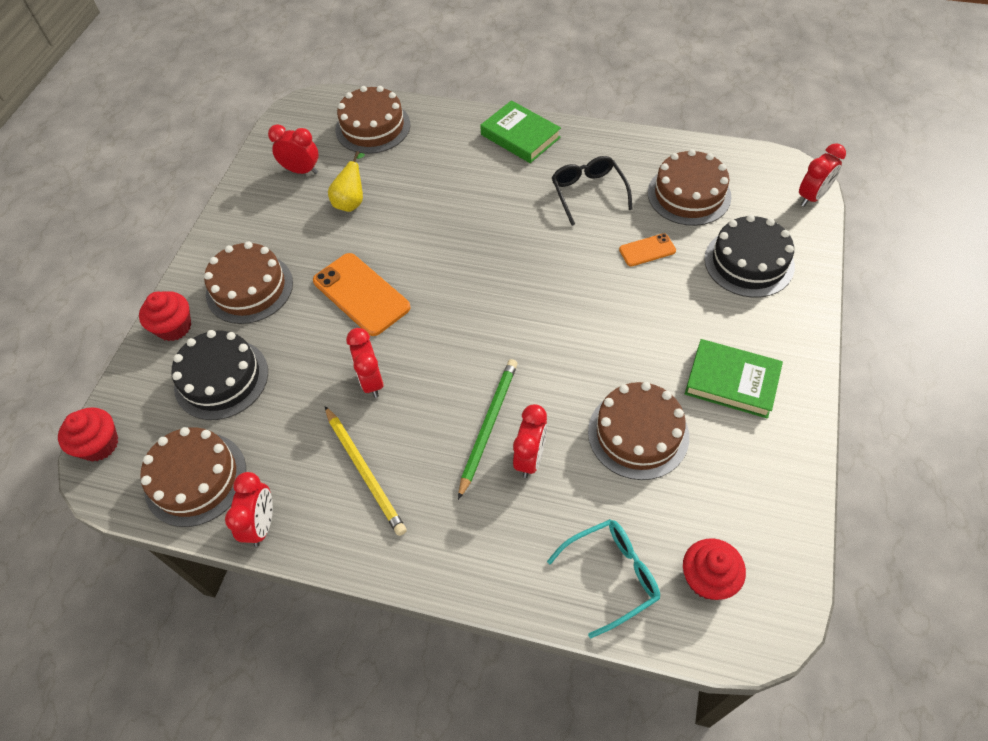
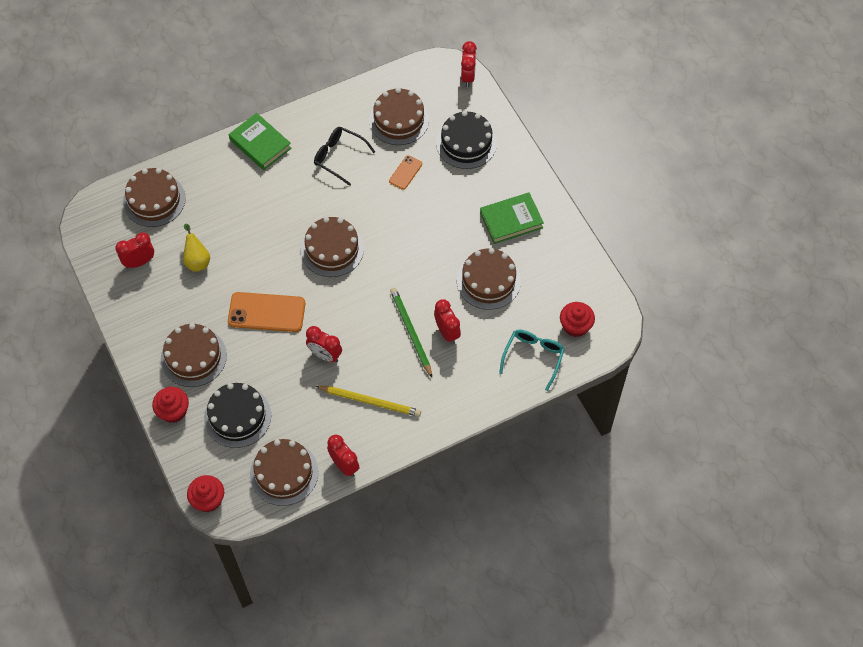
camera: 45 degrees left, 5 degrees up
(491, 277) = (332, 249): none -> brown cake
(520, 136) = (260, 144): green book -> green book turned 45 degrees clockwise

